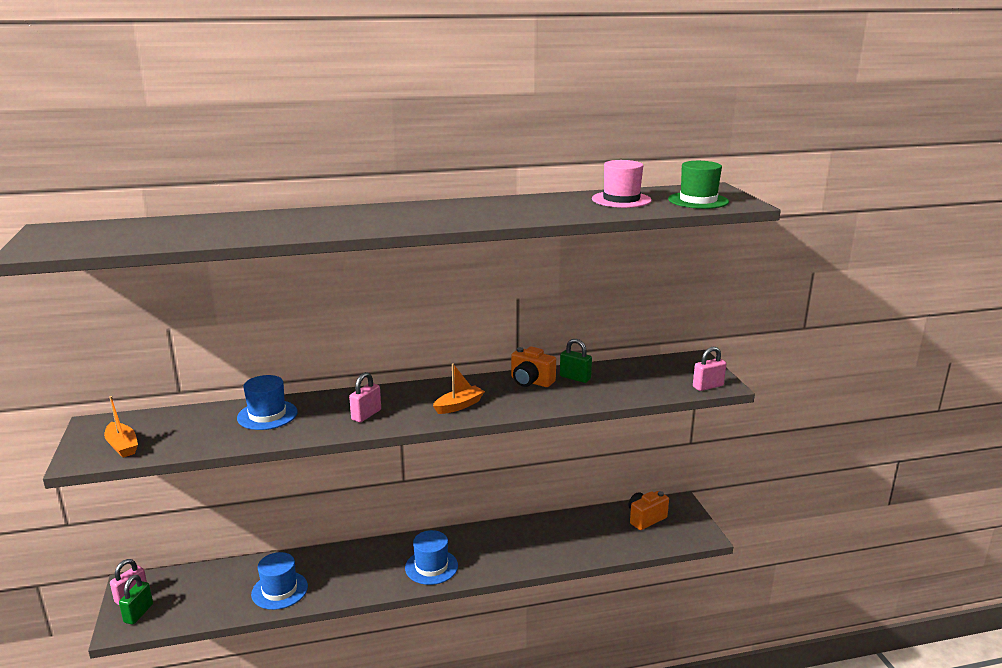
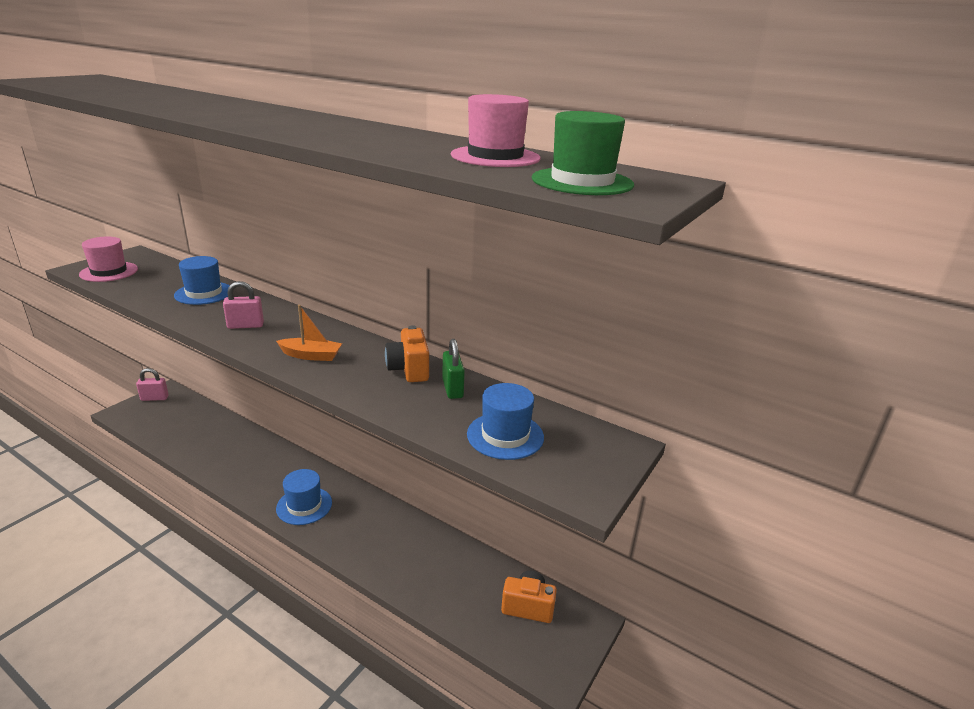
camera: 45 degrees right, 5 degrees up
(122, 446) = (109, 272): orange boat -> pink hat
(138, 613) = (139, 411): green padlock -> none
(279, 590) = (209, 450): blue hat -> blue hat (505, 435)
(708, 386) = (563, 483): pink padlock -> none

